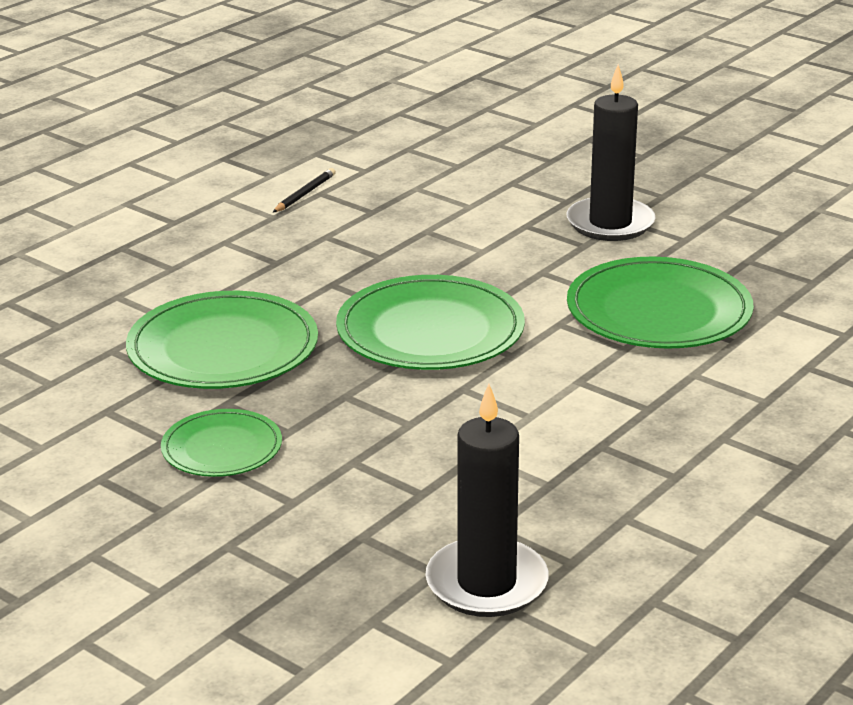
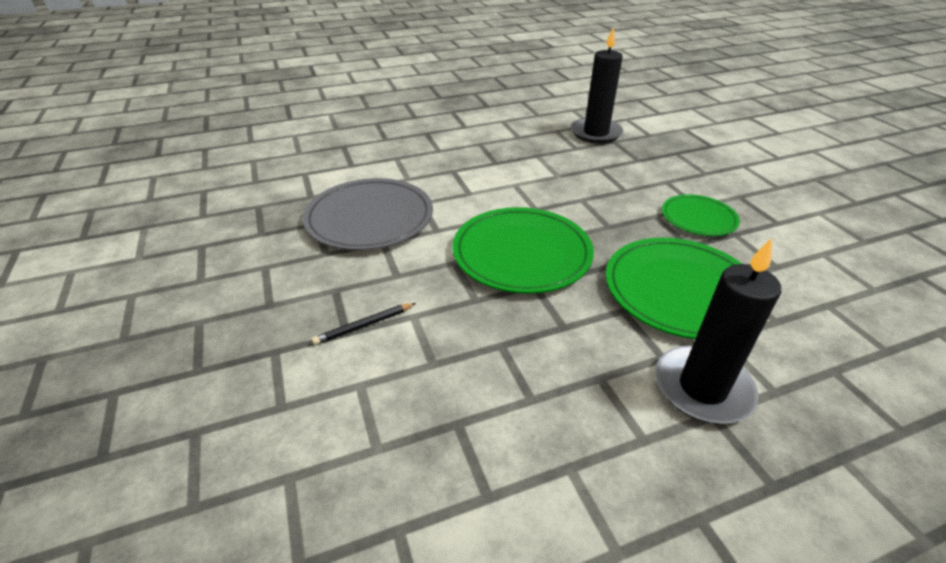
camera: 150 degrees left, 10 degrees up
(305, 194) = (507, 505): black pencil -> black pencil (364, 325)
(610, 223) = (285, 305): black candle -> black candle (702, 388)
(658, 311) = (369, 218): green plate -> grey plate

